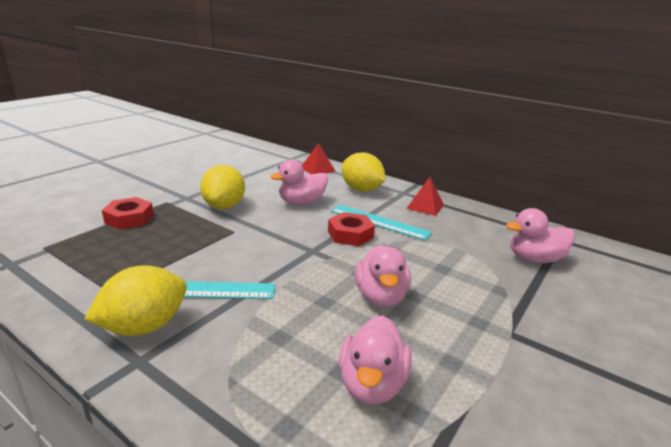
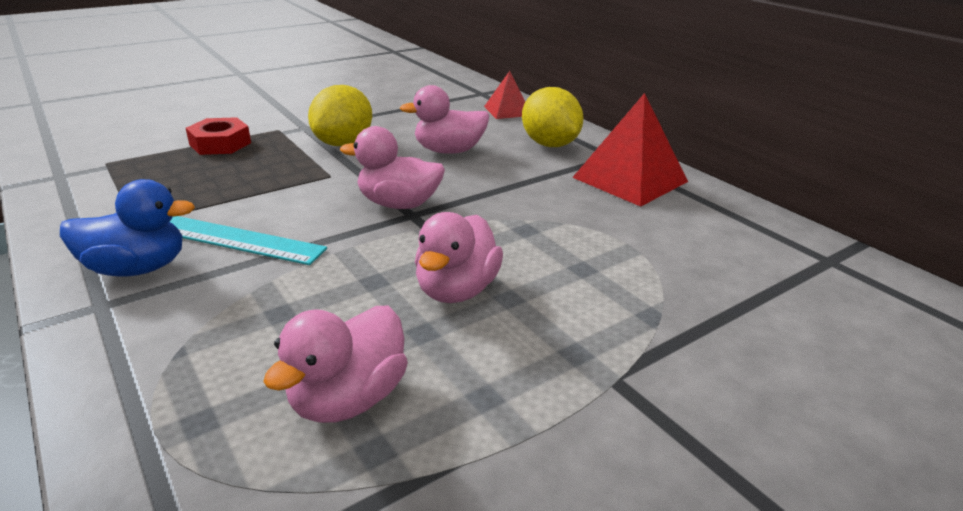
camera: 20 degrees right, 5 degrees up
(144, 326) = (137, 268): yellow lemon -> blue duck
(350, 234) = (482, 202): red nut -> none
(379, 222) = (539, 191): turquoise ruler -> none
(425, 206) = (630, 179): red pyramid -> red pyramid, size x1.73
(534, 259) = (753, 282): pink duck -> pink duck (398, 204)

